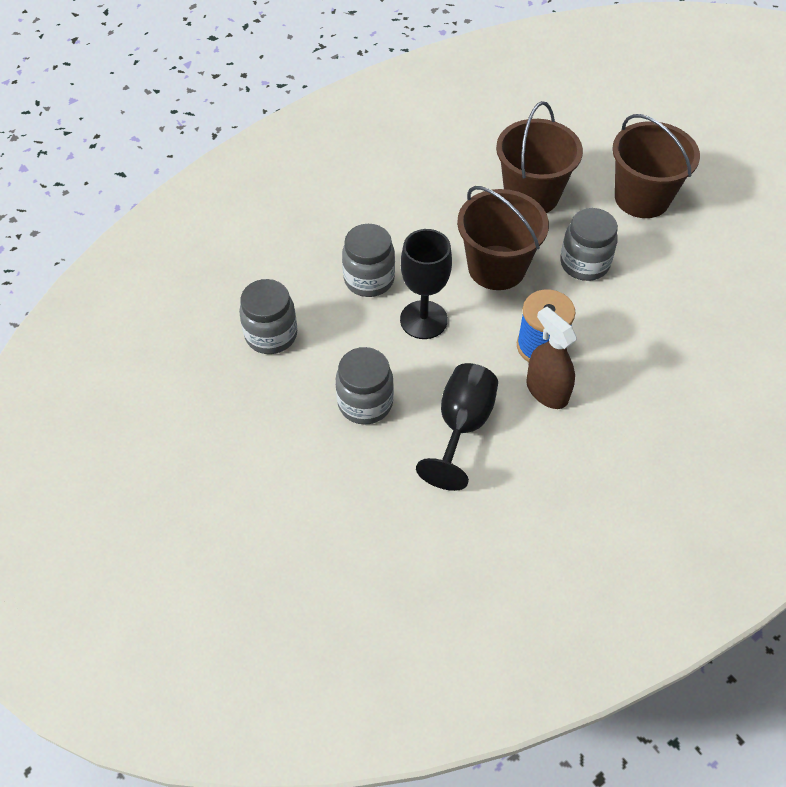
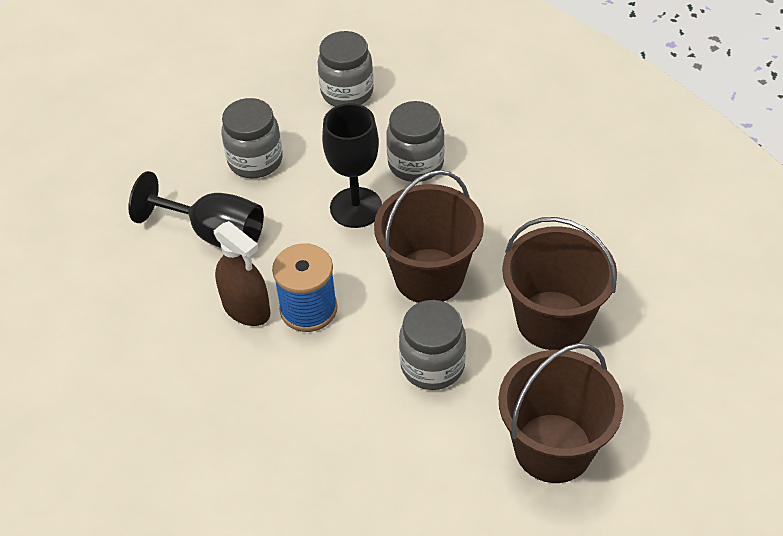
camera: 95 degrees right, 5 degrees down
(547, 391) = (246, 309): brown spray bottle -> brown spray bottle turned 75 degrees clockwise

